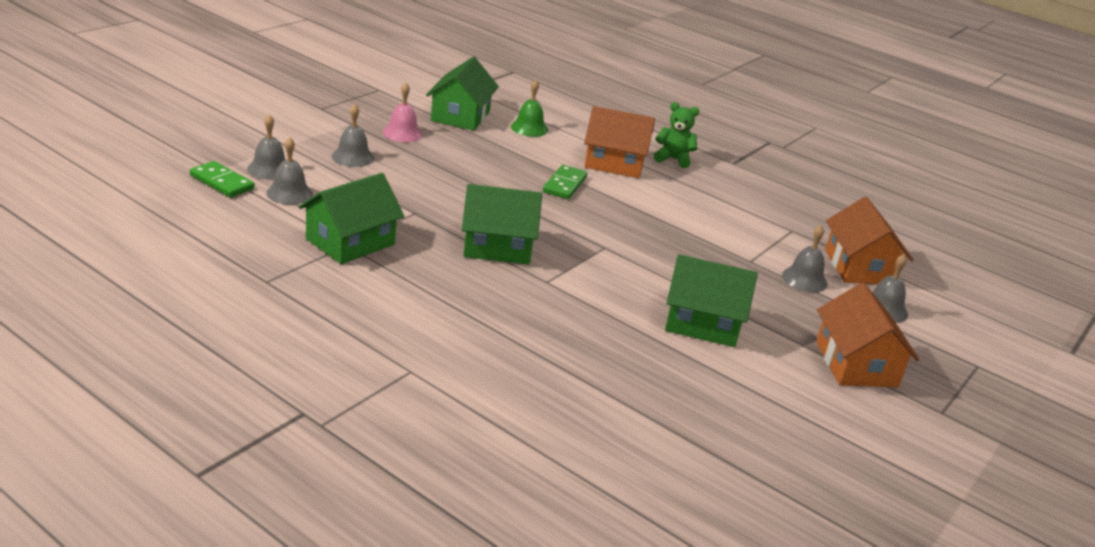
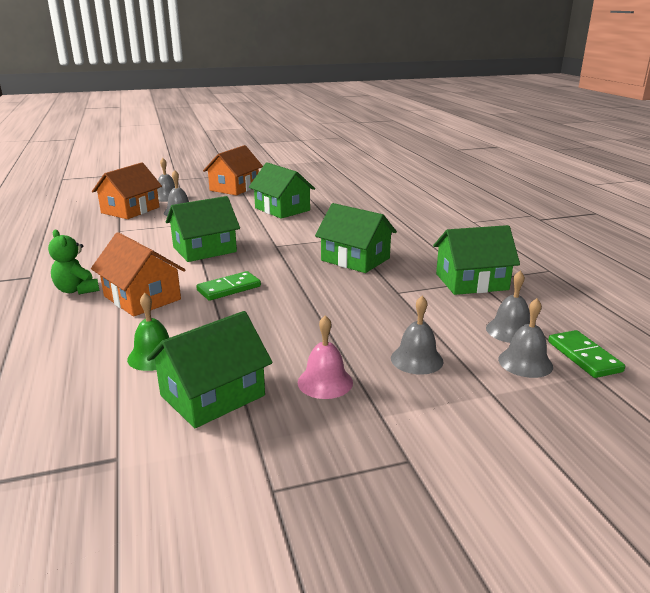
camera: 140 degrees left, 5 degrees down
(662, 223) = (204, 249): none -> green house

